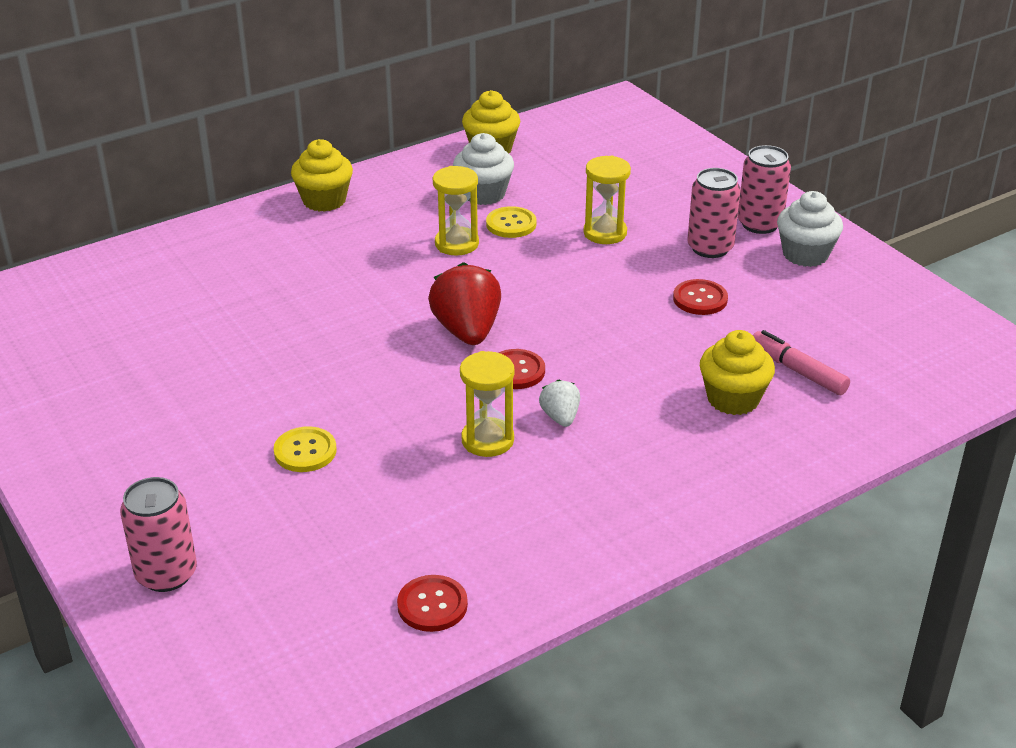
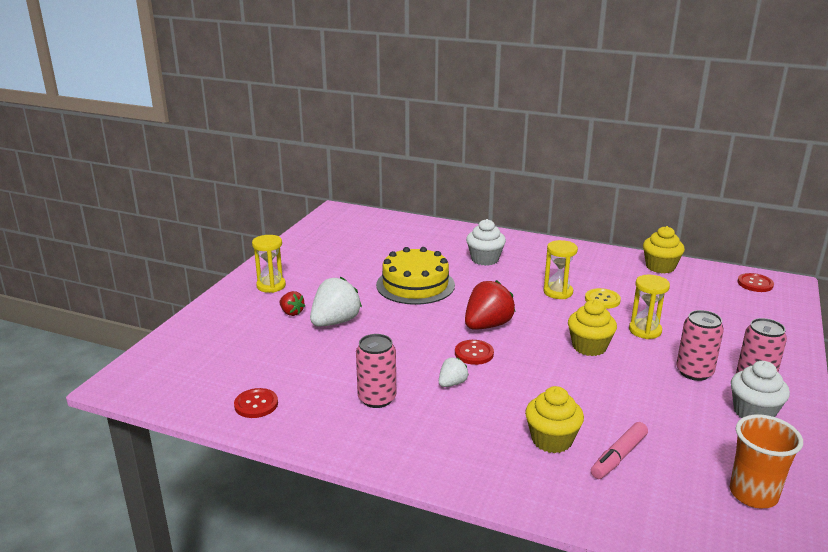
camera: 55 degrees right, 10 degrees down
(166, 574) = (215, 325): pink can -> pink can (377, 398)
(227, 482) = (291, 312): none -> red strawberry
(295, 340) = (415, 285): none -> yellow cake
(305, 451) = (335, 322): yellow button -> white strawberry
(324, 200) = (535, 246): yellow cupcake -> yellow cupcake (589, 347)
(483, 194) = (615, 281): white cupcake -> white cupcake (485, 259)
(487, 440) = (404, 368): yellow hourglass -> yellow hourglass (271, 286)
(700, 299) = (634, 388): red button -> red button (755, 284)
(797, 371) = (618, 456): pink marker -> pink marker turned 150 degrees counterclockwise
(914, 325) = (753, 494): none -> orange cup

